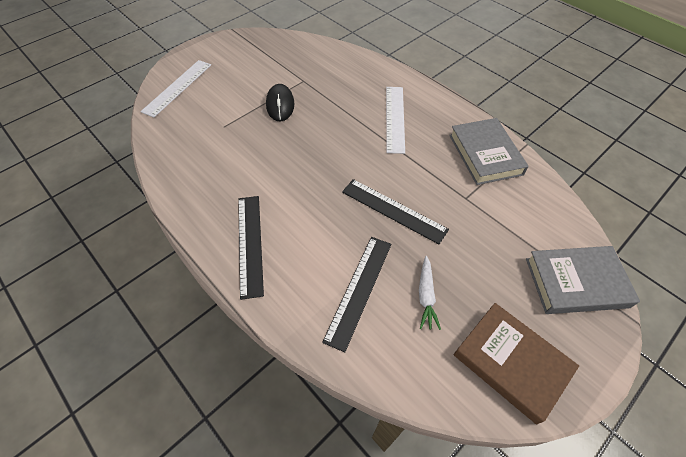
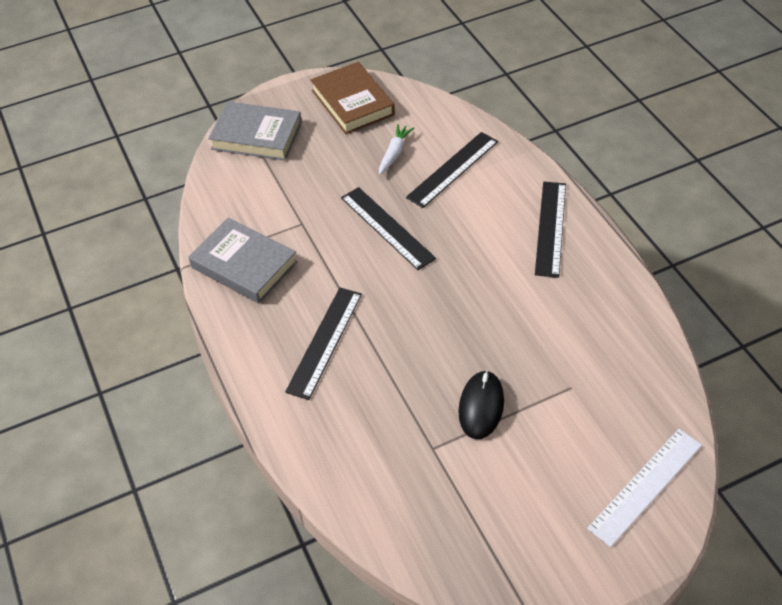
camera: 160 degrees left, 5 degrees down
(394, 118) = (325, 342): white ruler -> black ruler
(485, 154) = (244, 265): grey book -> grey book turned 60 degrees counterclockwise

